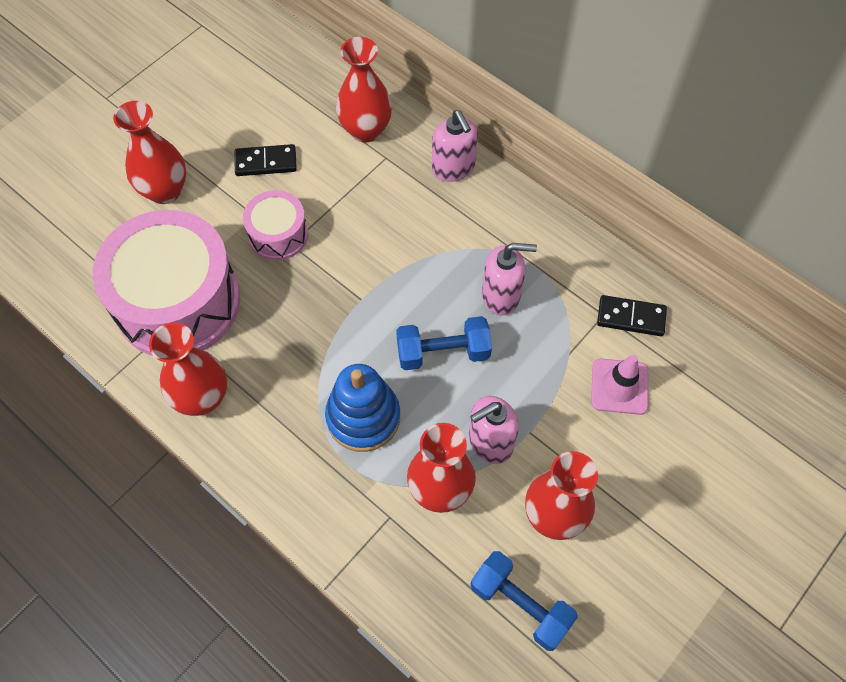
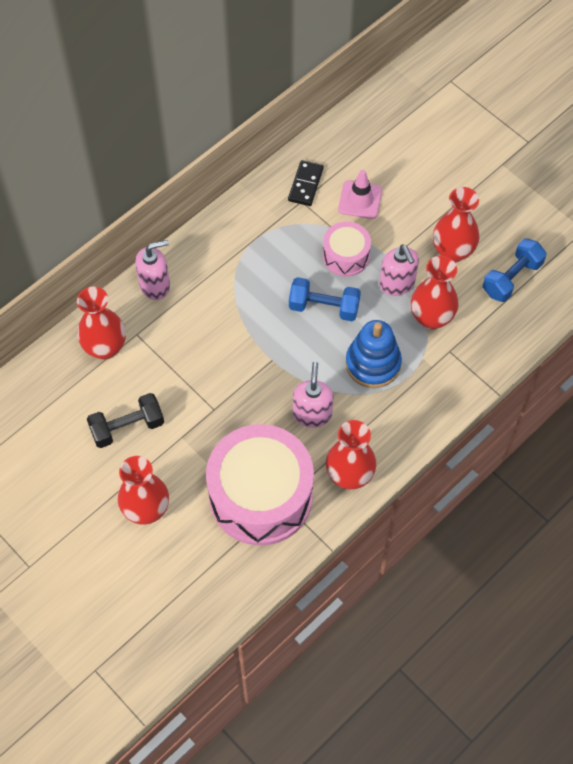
camera: 85 degrees left, 0 degrees up
(266, 162) = (127, 427): black domino -> black dumbbell
(278, 234) = (204, 418): pink drum -> pink drum (346, 256)
(443, 352) = (324, 307): blue dumbbell -> blue dumbbell turned 75 degrees counterclockwise
(501, 295) = (279, 264): pink soap dispenser -> pink soap dispenser (312, 414)

